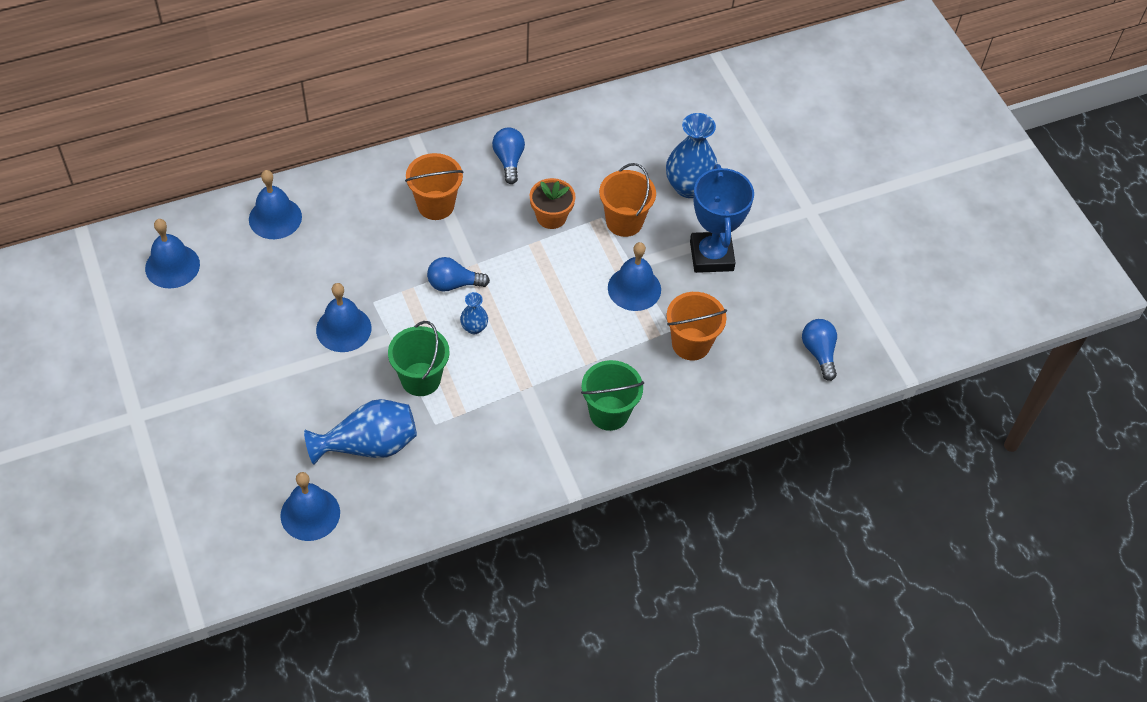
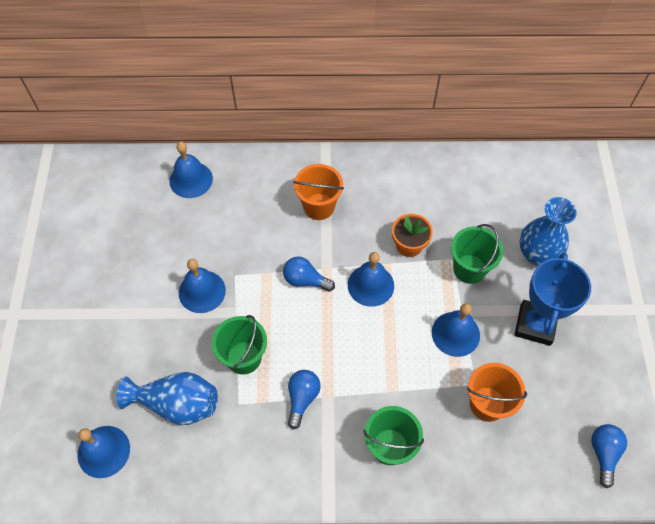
camera: 25 degrees right, 5 degrees up
(172, 266) = (98, 196): blue bell -> blue bell (370, 285)
(474, 328) = (306, 325): blue vase -> none
(509, 160) = (393, 185): blue light bulb -> blue light bulb (302, 398)
(624, 222) = (469, 269): orange bucket -> green bucket

